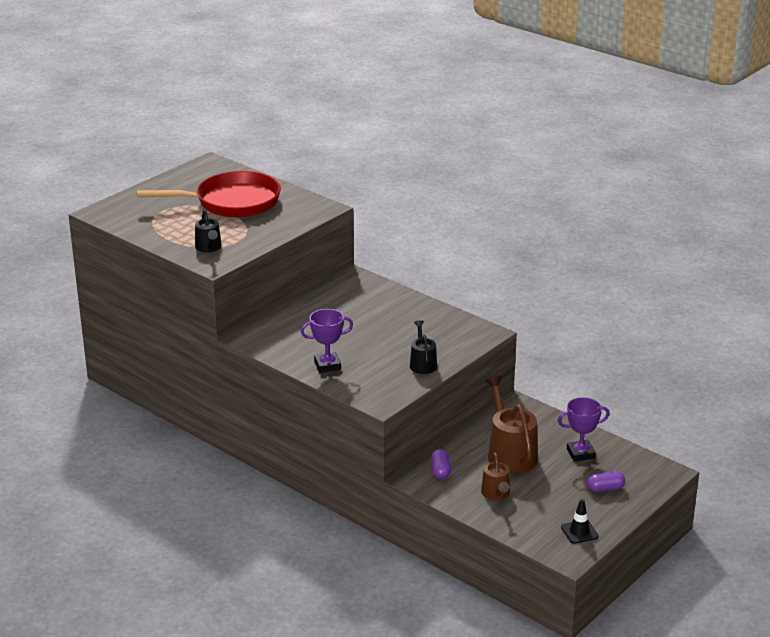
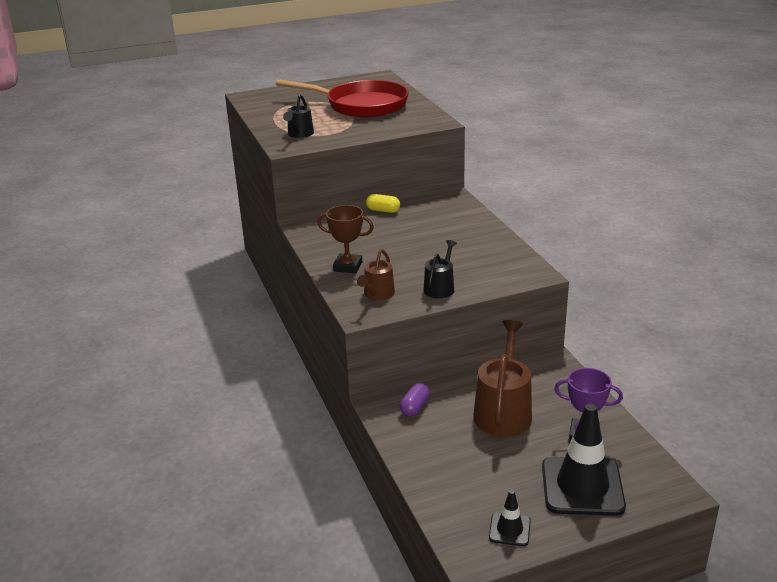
camera: 30 degrees right, 0 degrees up
(304, 305) = (383, 210): none -> yellow capsule
(327, 365) = (348, 266): purple trophy -> brown trophy
(496, 493) = (452, 451): brown watering can -> brown watering can (377, 294)
(605, 488) = (582, 486): purple capsule -> black traffic cone

